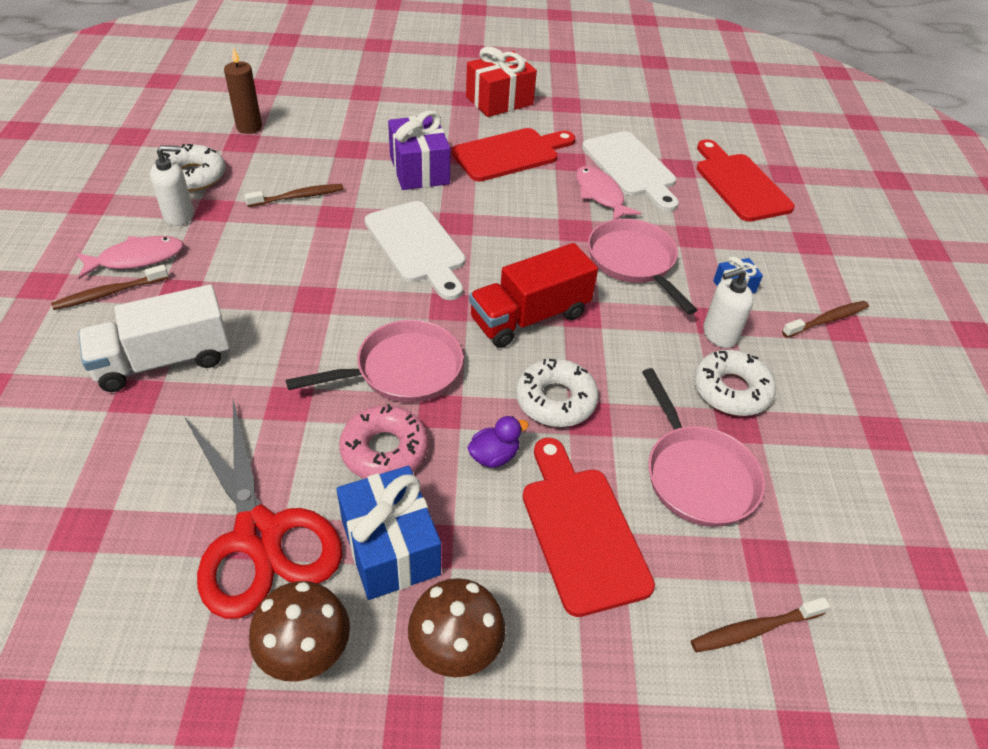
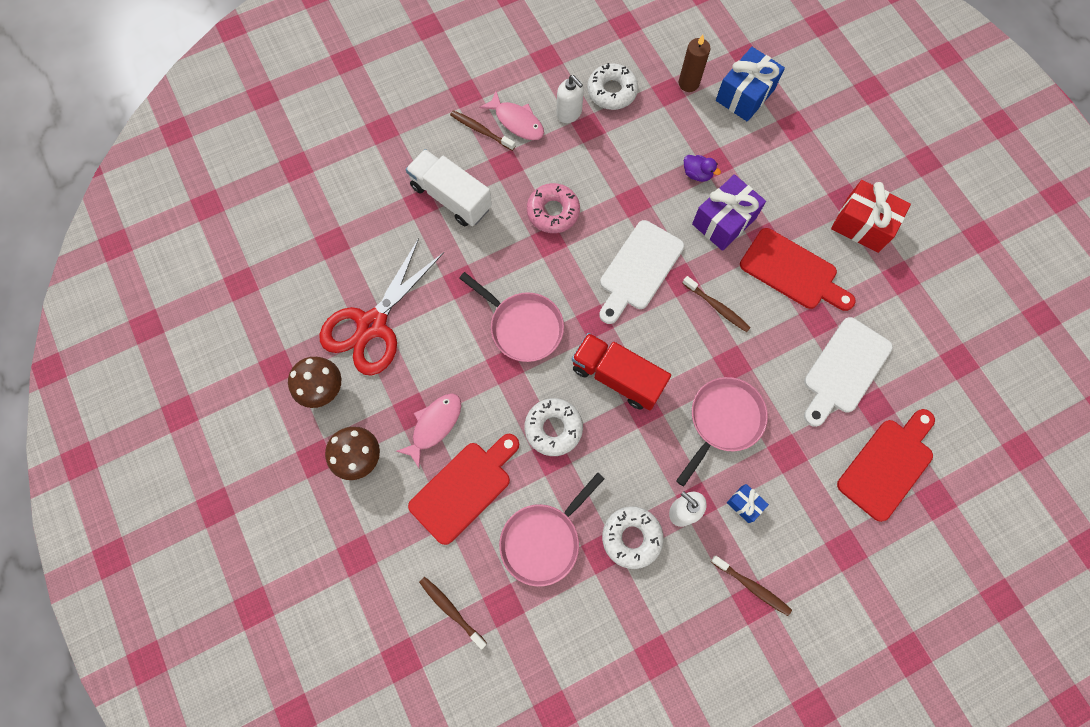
camera: 65 degrees right, 25 degrees up
(298, 197) = (636, 166): brown toothbrush -> brown toothbrush (717, 307)
(384, 450) = (458, 353): pink donut -> pink donut (553, 212)
(390, 548) = (399, 393): blue gift -> blue gift (745, 95)
(494, 456) = (489, 414): purple duck -> purple duck (697, 174)
(600, 195) = (789, 362): pink fish -> pink fish (434, 425)

